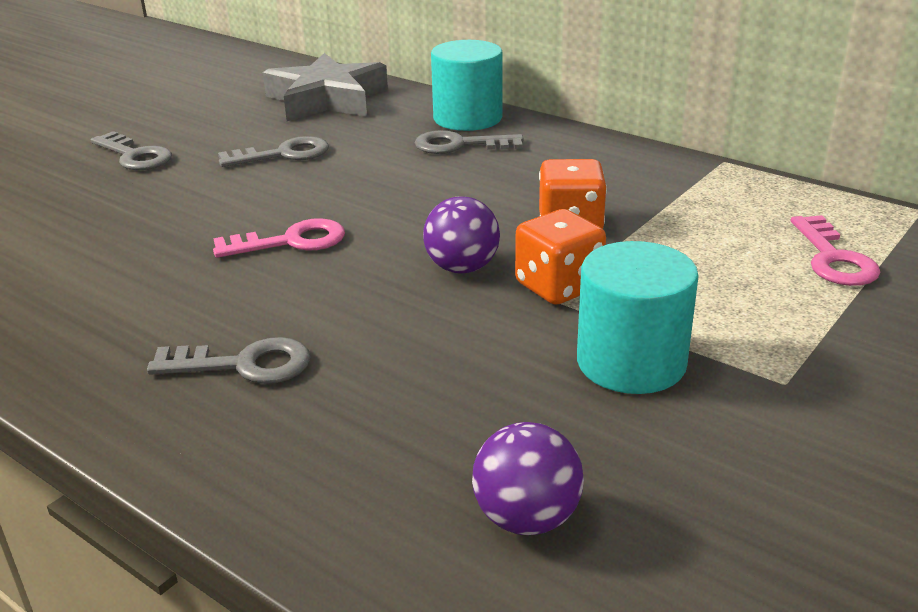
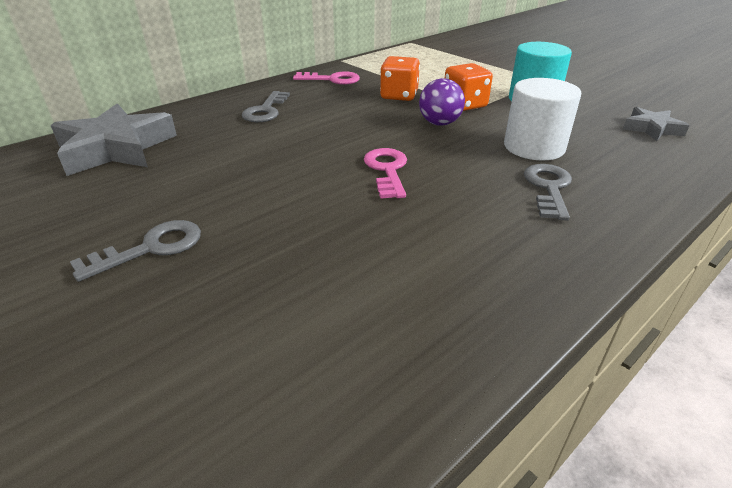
camera: 80 degrees left, 5 degrees up
(283, 154) = (224, 170): grey key -> none
(389, 356) = (534, 147): none -> white cylinder
(467, 118) = (221, 105): turquoise cylinder -> none
(527, 518) = (652, 129): purple ball -> grey star
(833, 258) = (448, 59): pink key -> pink key (332, 79)

